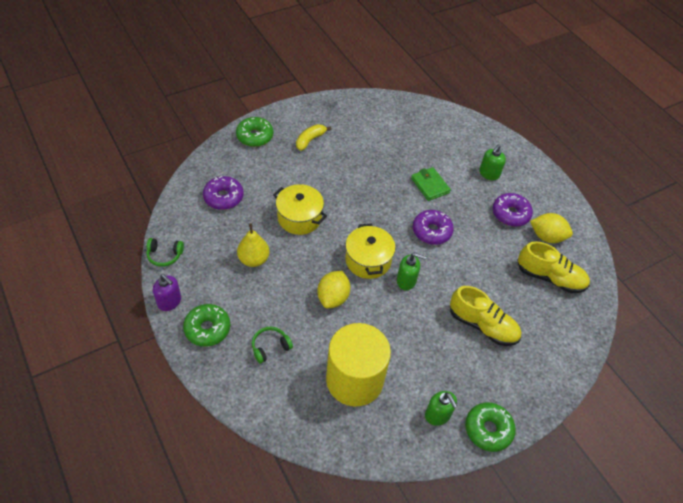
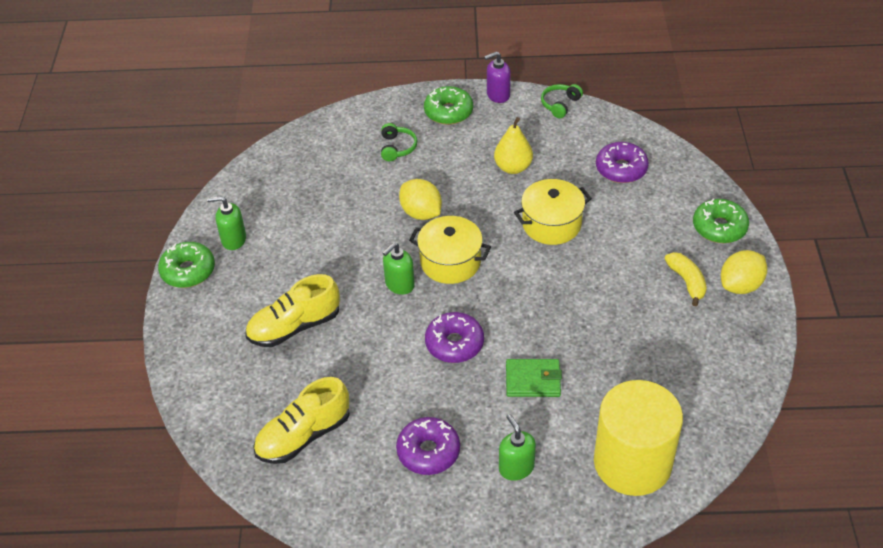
camera: 125 degrees right, 5 degrees down
(354, 380) = (317, 194): yellow cylinder -> yellow cylinder (632, 462)
(547, 237) = (364, 473): yellow lemon -> yellow lemon (740, 285)

